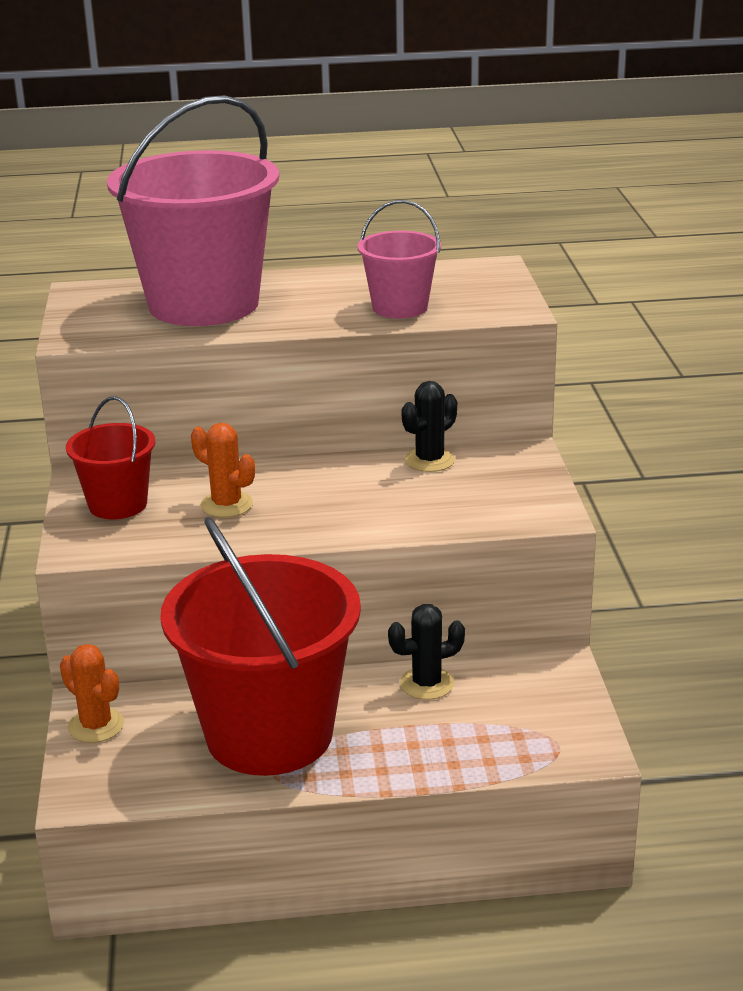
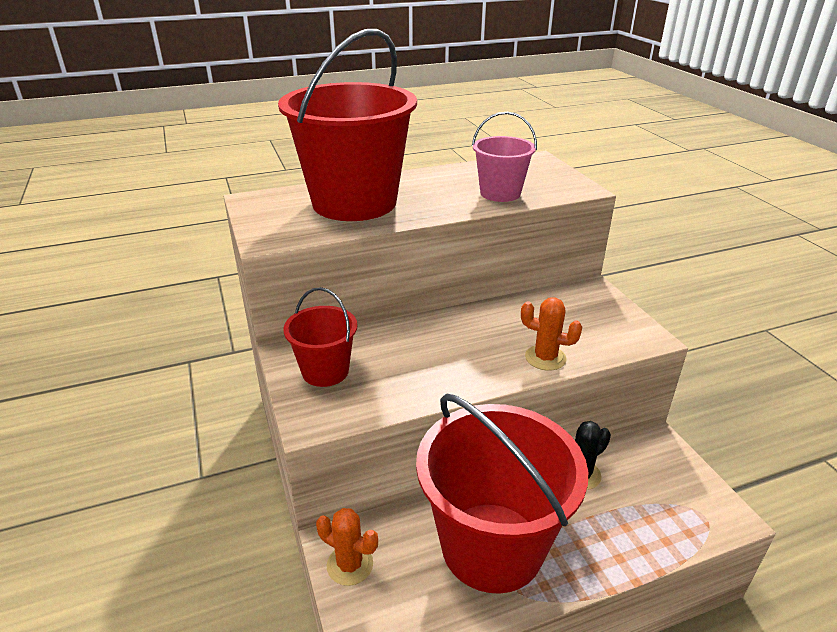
camera: 15 degrees left, 5 degrees up
(203, 304) = (354, 202): pink bucket -> red bucket
(226, 505) = (411, 360): orange cactus -> orange cactus (545, 358)
(429, 460) = (534, 302): black cactus -> none

